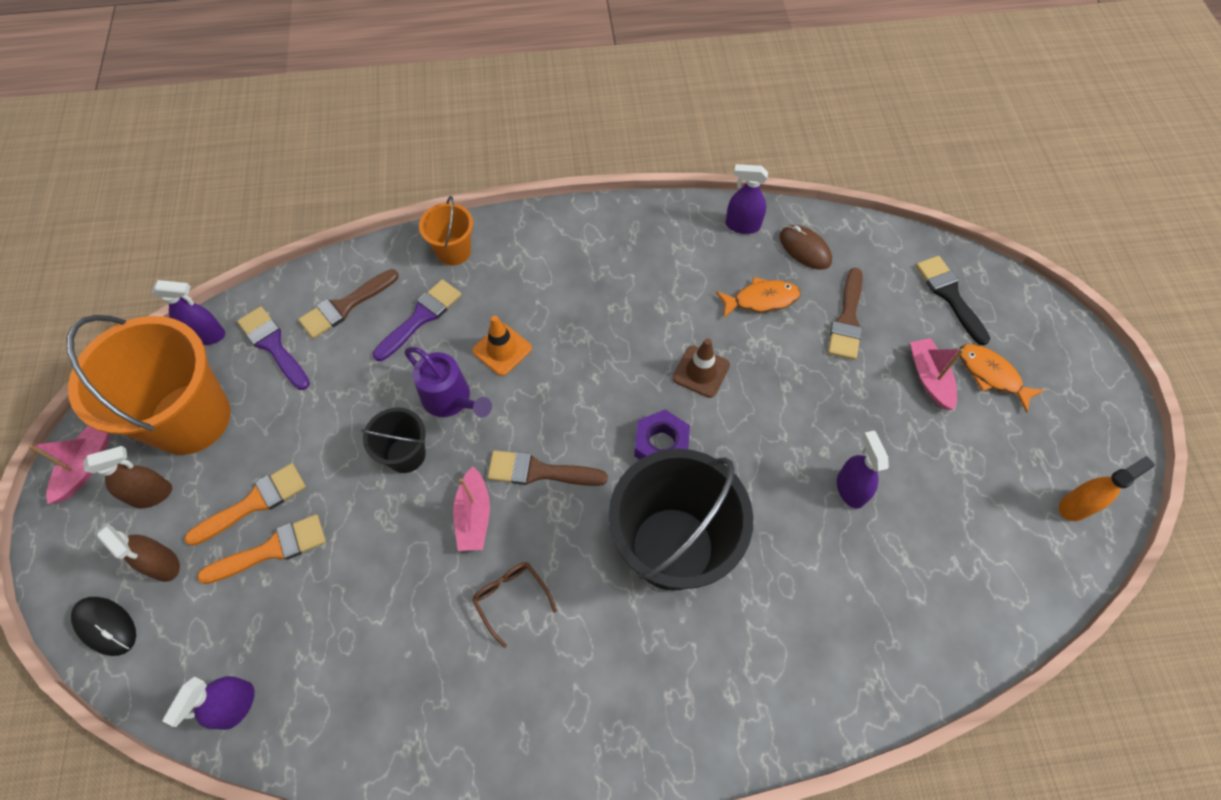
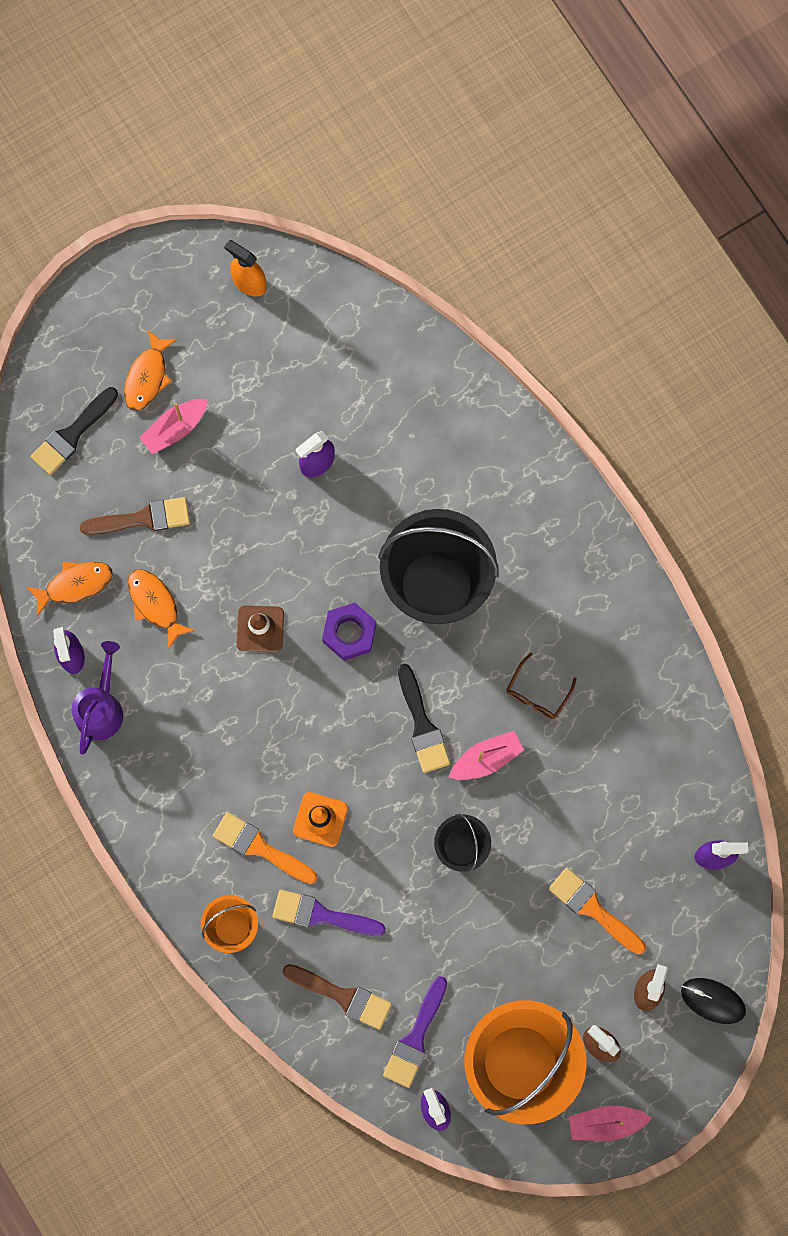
camera: 115 degrees left, 15 degrees up
(106, 626) = (713, 1001): black mouse -> black mouse turned 75 degrees counterclockwise
(254, 503) = (564, 951): orange brush -> orange brush (260, 847)
(451, 400) = (392, 837): purple watering can -> purple watering can (101, 708)
(539, 471) = (422, 725): brown brush -> black brush
(805, 249) = (75, 585): brown mouse -> orange fish

